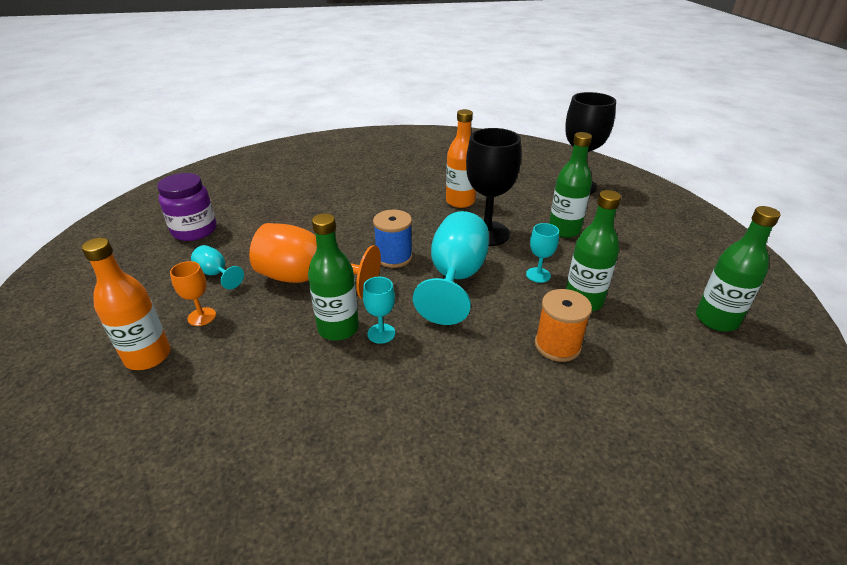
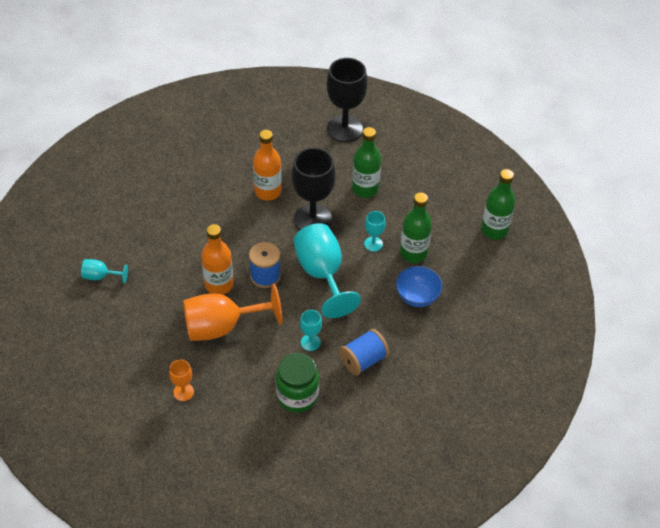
camera: 35 degrees left, 15 degrees up
(148, 356) = (183, 434): orange bottle -> orange bottle (219, 285)
(194, 231) = (84, 327): purple jar -> none
(216, 274) = (152, 356): turquoise goblet -> turquoise goblet (100, 276)
(308, 381) = (297, 395): none -> green jar
(338, 328) = (281, 353): green bottle -> none
(427, 383) = (363, 360): none -> blue spool
(557, 345) = (417, 296): orange spool -> blue bowl

